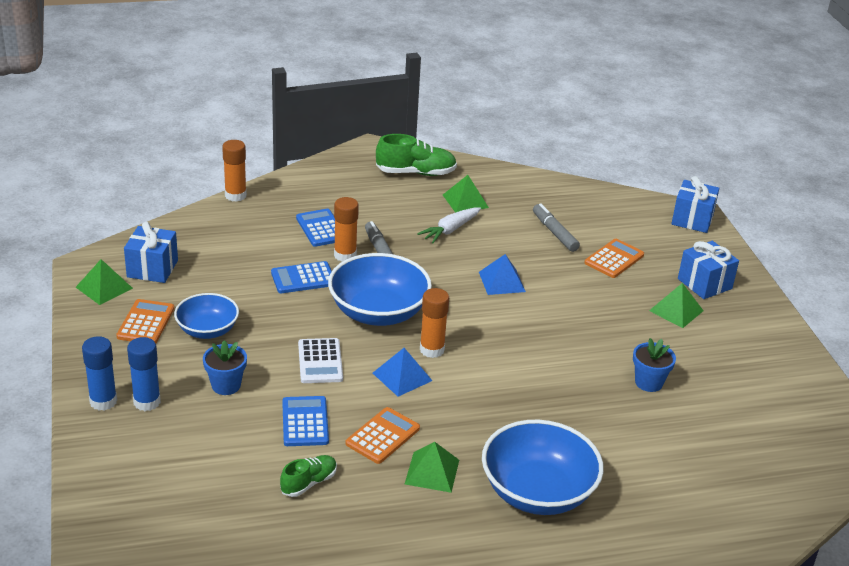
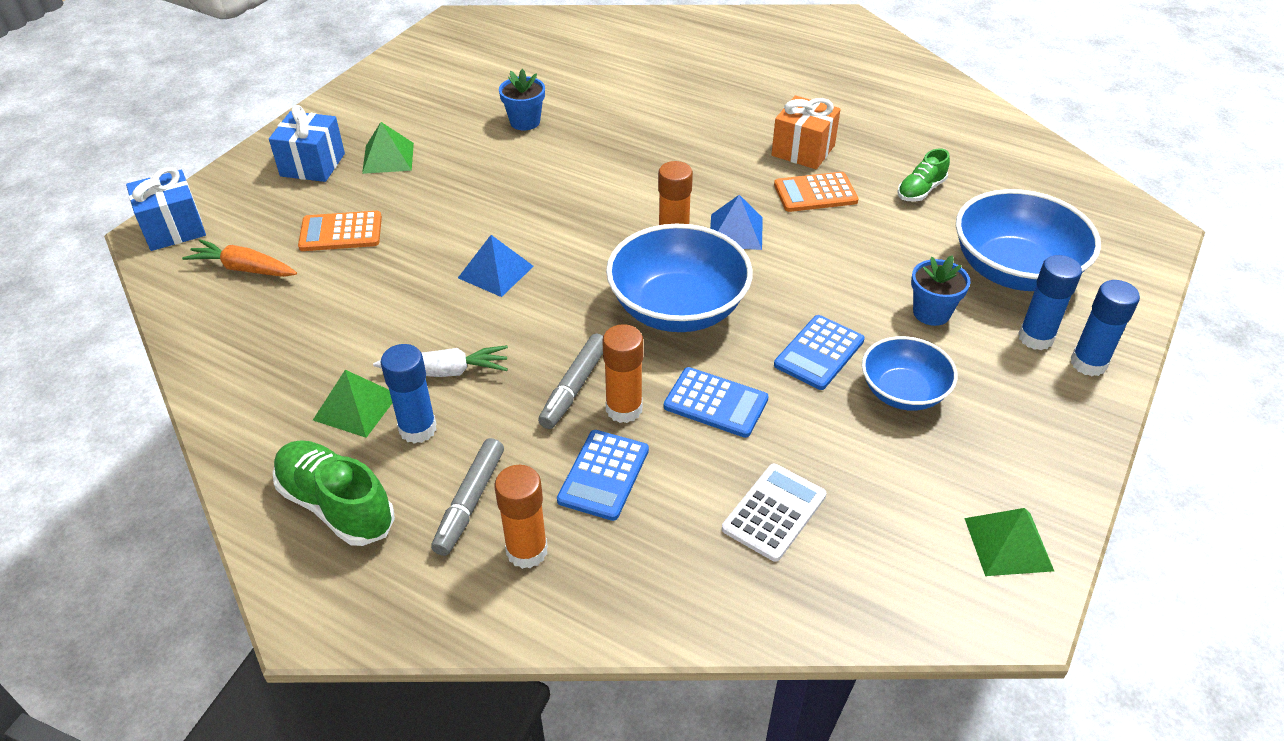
camera: 135 degrees left, 10 degrees up
(146, 323) = (978, 446): orange calculator -> none
(152, 269) = (913, 541): blue gift -> none
(235, 195) = (660, 635): orange glue stick -> orange glue stick (527, 551)
(305, 422) = (877, 238): blue calculator -> blue calculator (819, 353)
(309, 483) = (920, 190): green shoe -> green shoe turned 45 degrees counterclockwise
(320, 361) = (803, 287): white calculator -> white calculator (774, 512)
(426, 206) = (418, 429): none -> blue glue stick
(432, 471) = (803, 150): green pyramid -> orange gift
(537, 492) = (735, 102): blue bowl -> blue bowl (1014, 270)
(554, 233) = (339, 297): grey marker -> grey marker (470, 502)
(622, 221) = (243, 268): none -> orange carrot

